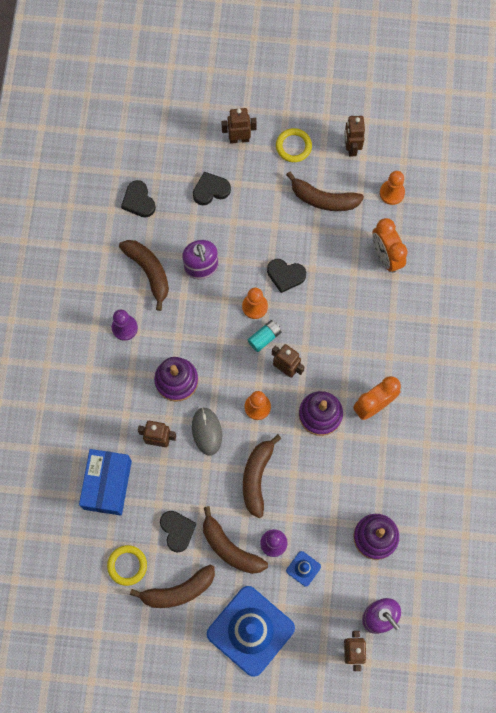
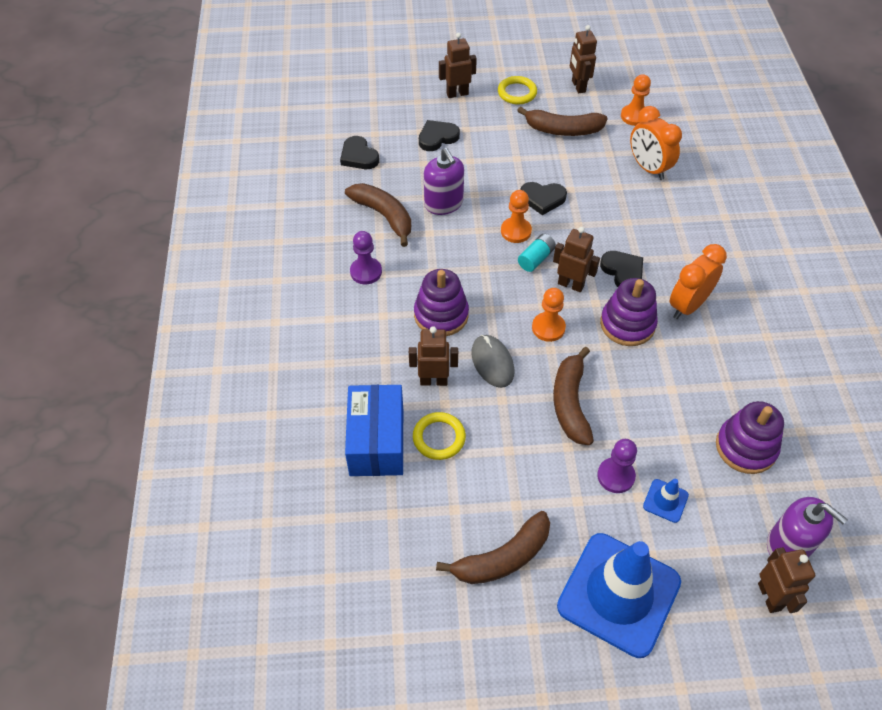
camera: 10 degrees left, 20 degrees down
(127, 565) = (423, 537): yellow ring -> yellow ring (439, 438)
(177, 530) = (482, 481): black heart -> black heart (623, 271)
(230, 548) = (559, 491): brown banana -> none

